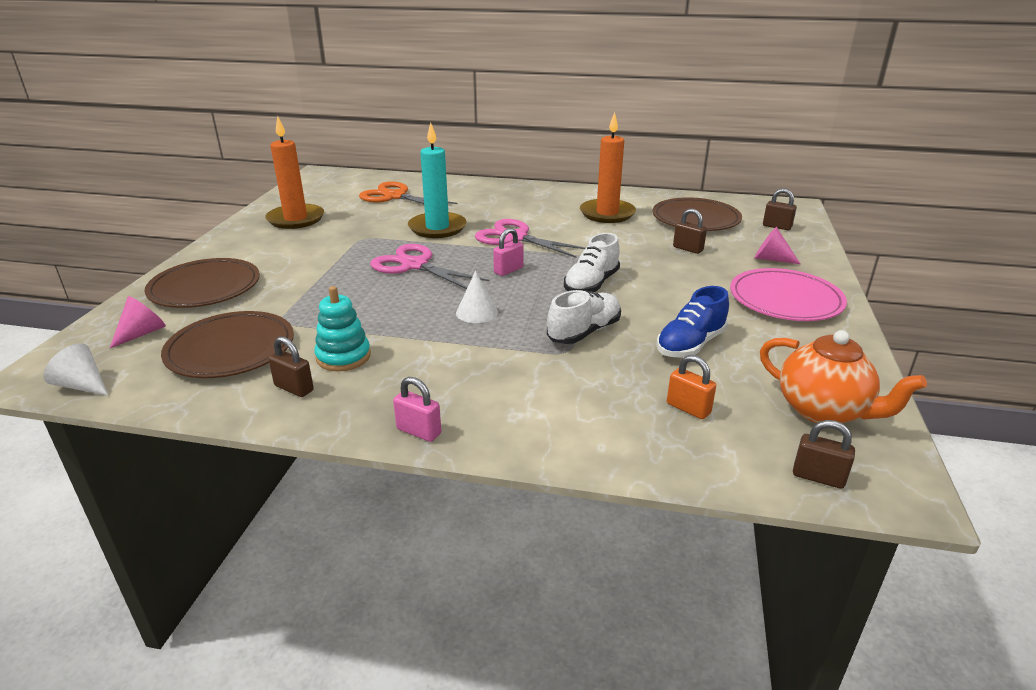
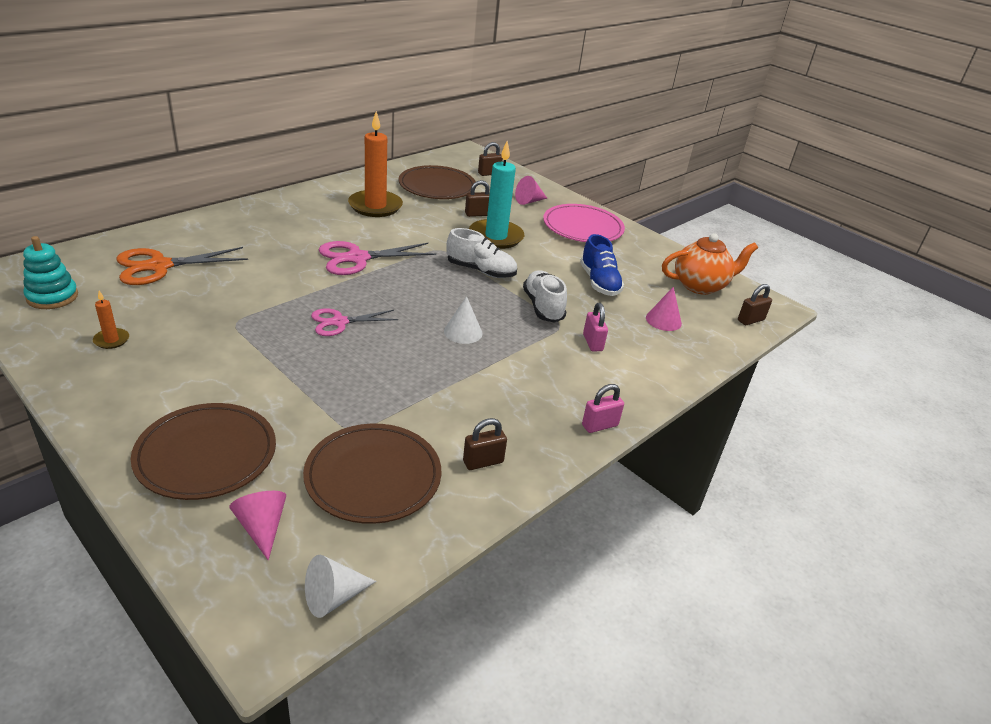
camera: 60 degrees left, 5 degrees up
(296, 219) = (111, 340): orange candle -> orange candle, size x0.44
(343, 357) = (459, 419): turquoise stacking toy -> turquoise stacking toy (52, 297)
(414, 265) = (339, 322): pink scissors -> pink scissors, size x0.65
(437, 228) = (278, 279): turquoise candle -> turquoise candle (496, 237)
(508, 270) = (412, 288): pink padlock -> pink padlock (592, 343)
(591, 284) = (481, 271): white shoe -> white shoe turned 45 degrees counterclockwise
(688, 408) = (663, 320): orange padlock -> pink cone

